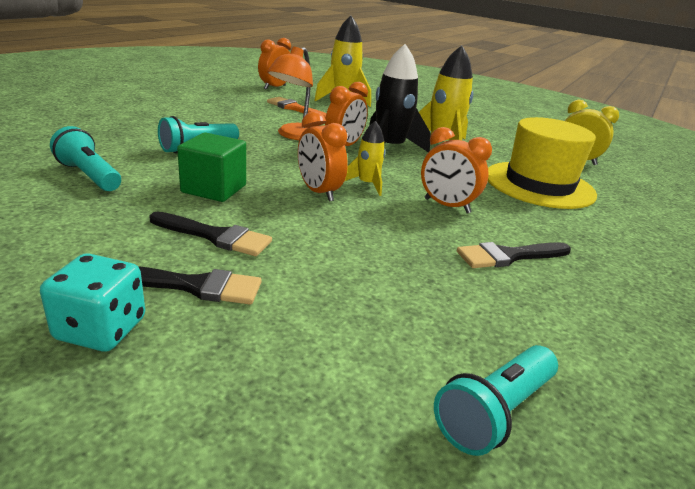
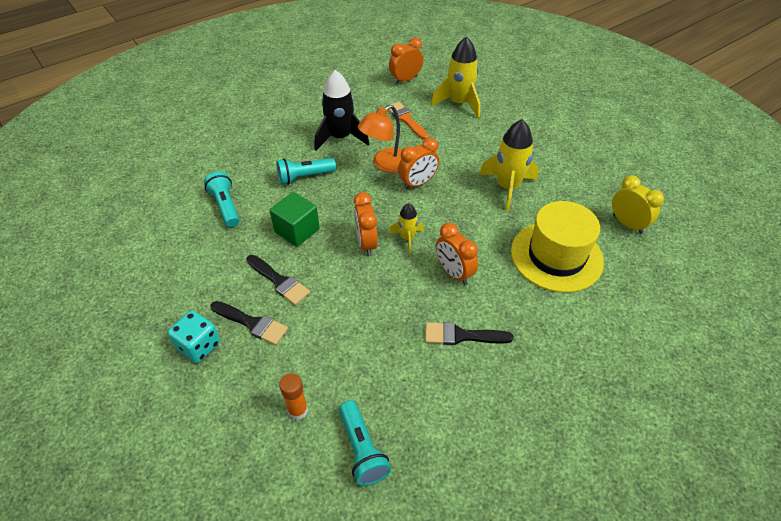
camera: 25 degrees right, 20 degrees up
(344, 383) = (298, 410): none -> orange glue stick
(389, 149) = (455, 190): black rocket -> black rocket (340, 137)
(495, 412) = (362, 449): turquoise flashlight -> turquoise flashlight turned 90 degrees counterclockwise

